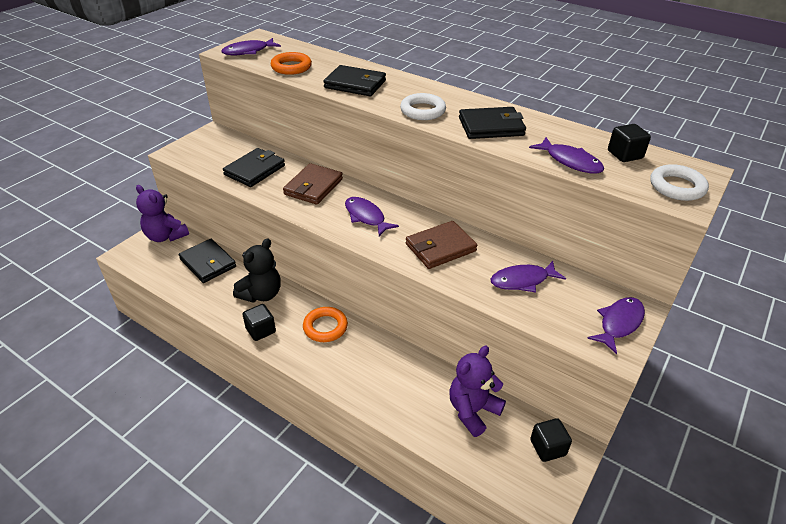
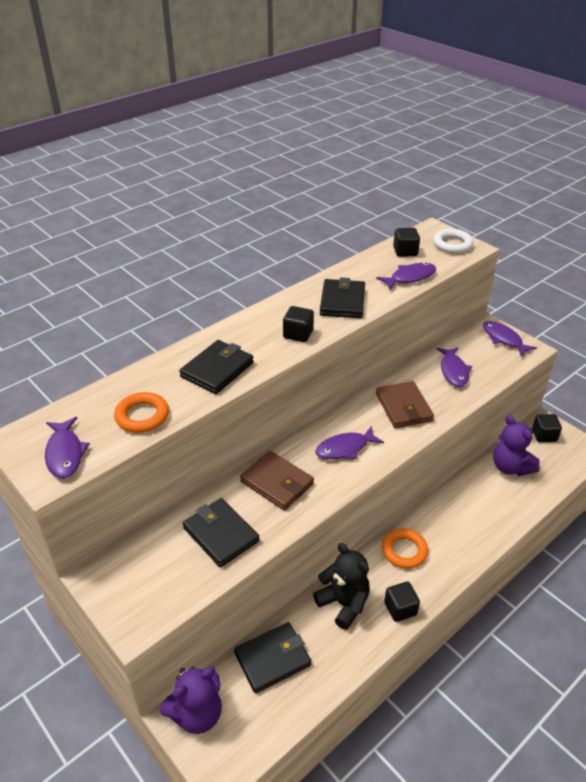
camera: 75 degrees left, 0 degrees up
(423, 111) = (298, 334): white ring -> black cube

